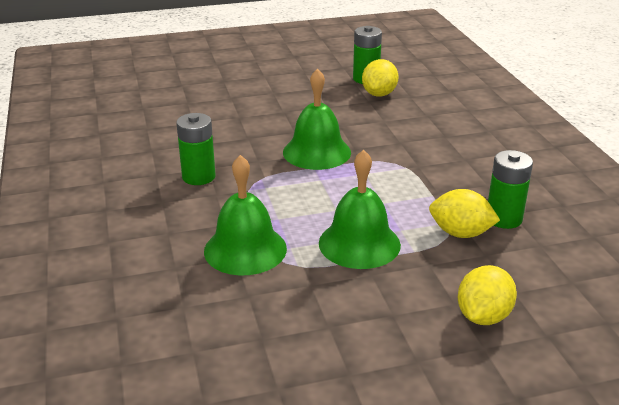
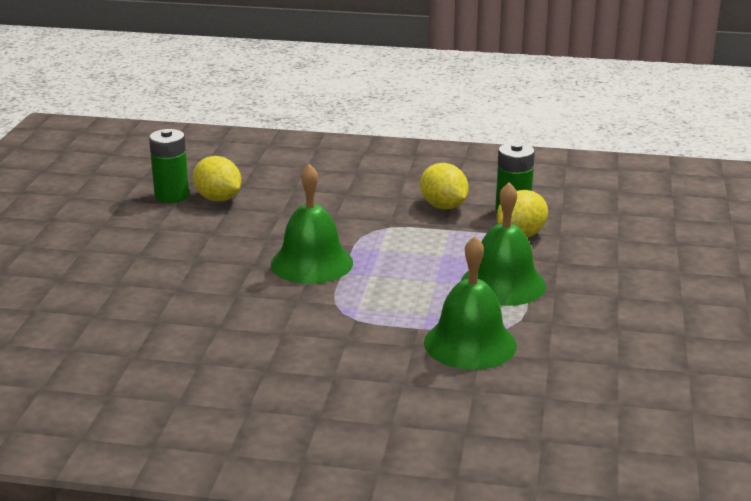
camera: 65 degrees left, 5 degrees down
(198, 177) = (298, 342): green battery -> none
(483, 316) = (642, 260): yellow lemon -> yellow lemon (443, 206)

